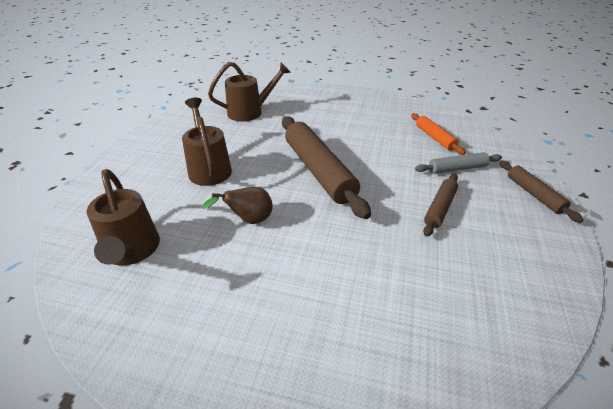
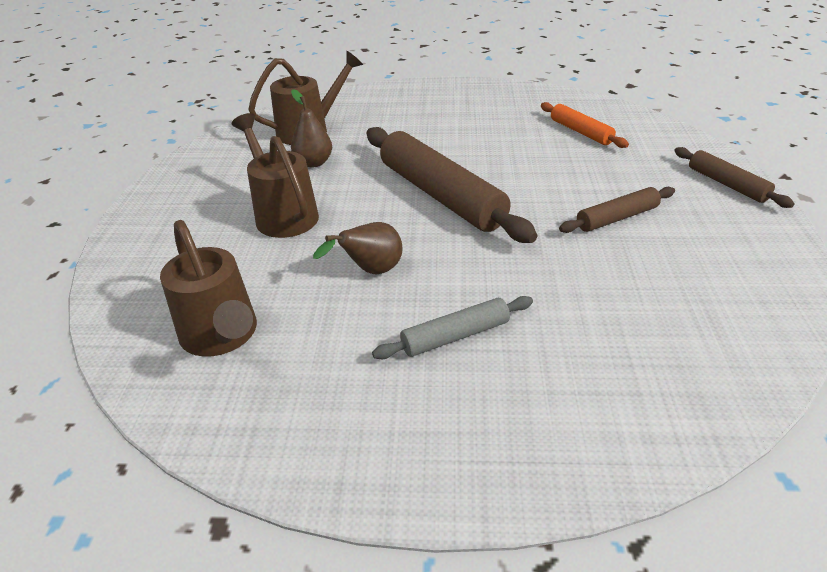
camera: 10 degrees left, 0 degrees up
(243, 135) = (314, 163): none -> brown pear
(439, 208) = (616, 218): brown rolling pin -> brown rolling pin turned 45 degrees clockwise
(457, 169) = (622, 166): grey rolling pin -> grey rolling pin (455, 336)

